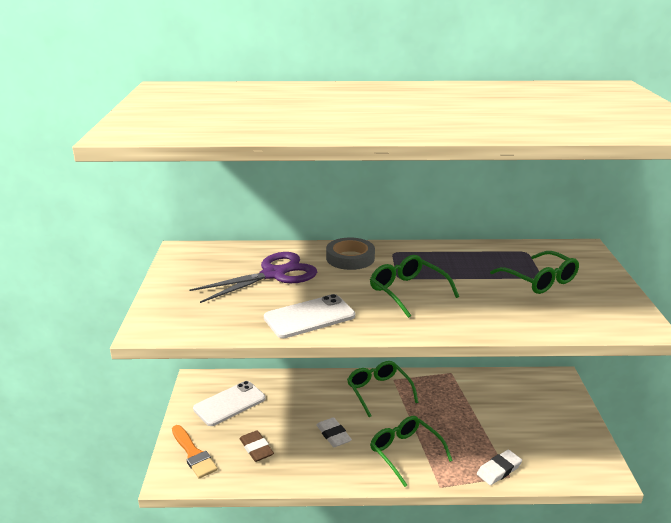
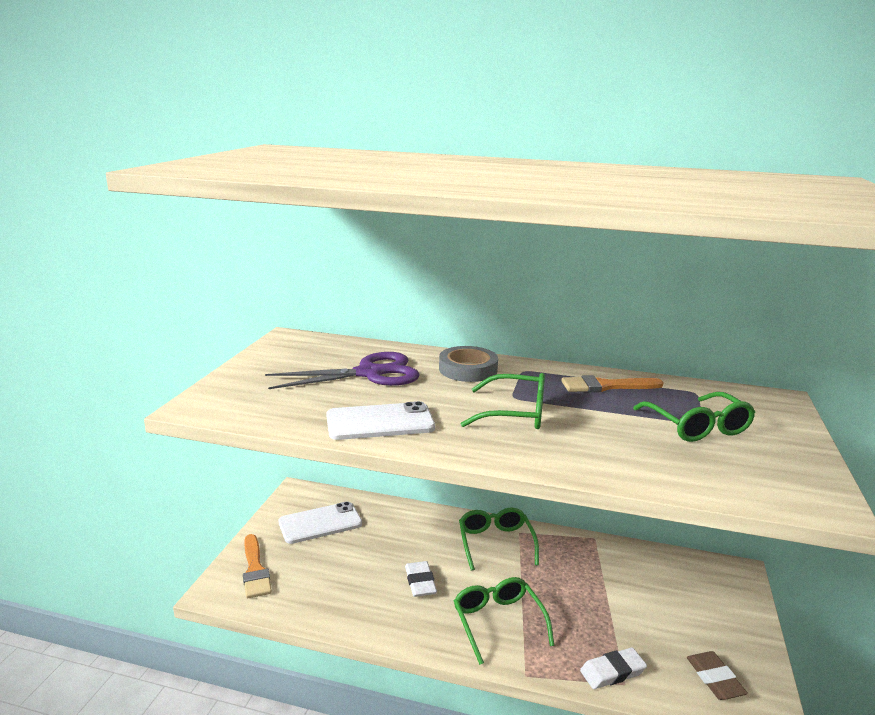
camera: 15 degrees right, 5 degrees down
(256, 448) = (325, 579): brown eraser -> brown eraser (714, 679)
(407, 291) = (515, 413): green glasses -> green glasses turned 120 degrees clockwise
(461, 256) = (606, 386): none -> orange brush

